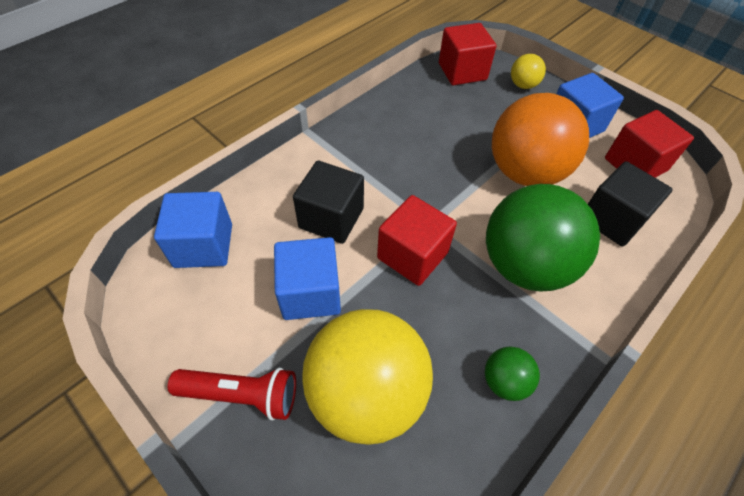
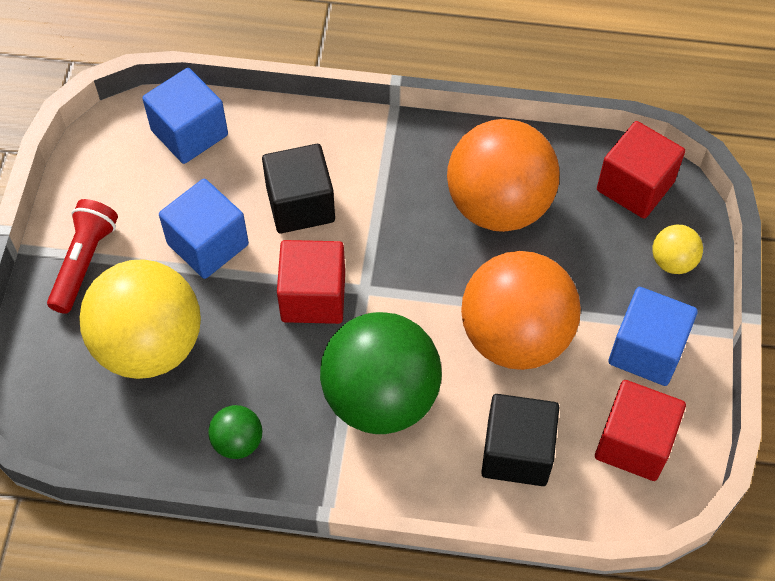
camera: 55 degrees right, 5 degrees up
(242, 395) = (84, 262): red flashlight -> red flashlight turned 135 degrees counterclockwise
(424, 127) = (498, 205): none -> orange ball

